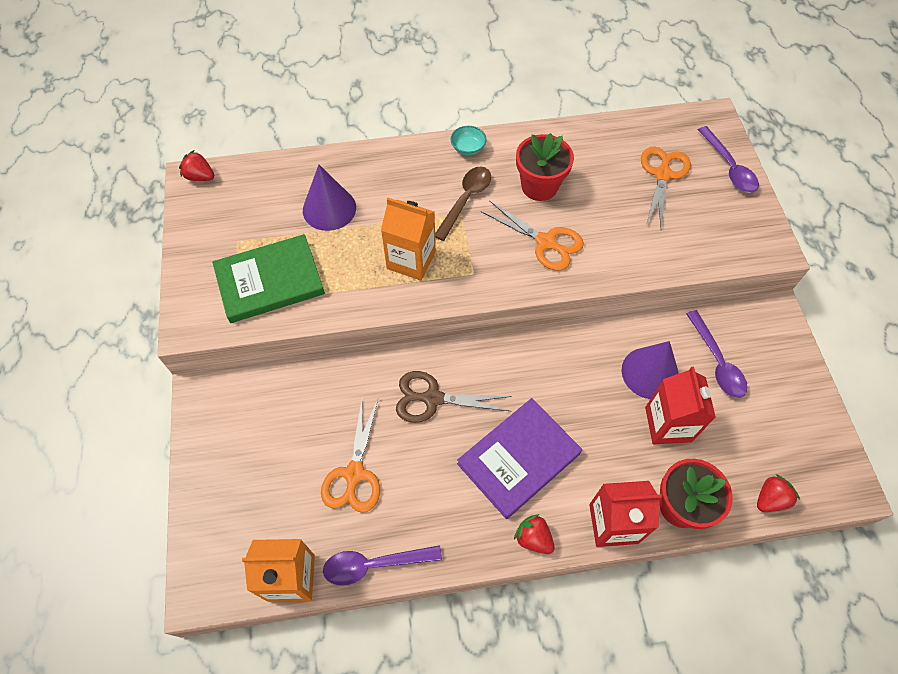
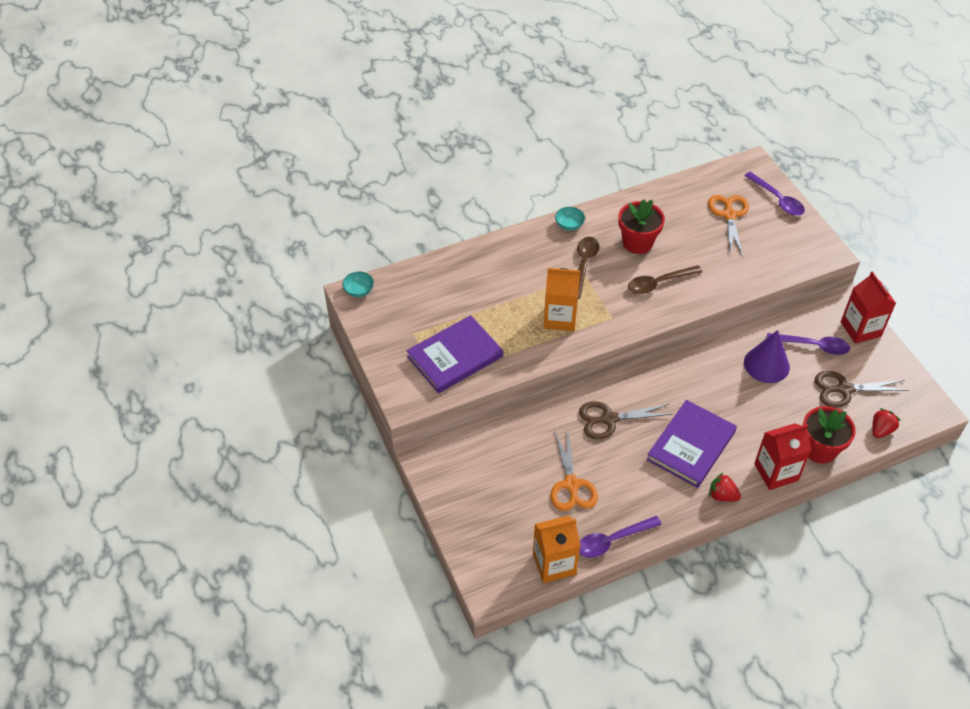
camera: 15 degrees left, 10 degrees down
(200, 177) = (359, 290): red strawberry -> turquoise bowl
(269, 281) = (455, 356): green book -> purple book
(329, 208) = (477, 293): purple cone -> none
(546, 242) = (658, 283): orange scissors -> brown spoon
(668, 424) = (792, 397): red carton -> red carton (860, 329)
(717, 362) = (813, 346): purple spoon -> purple spoon turned 45 degrees counterclockwise
(738, 430) = (844, 389): none -> brown scissors

